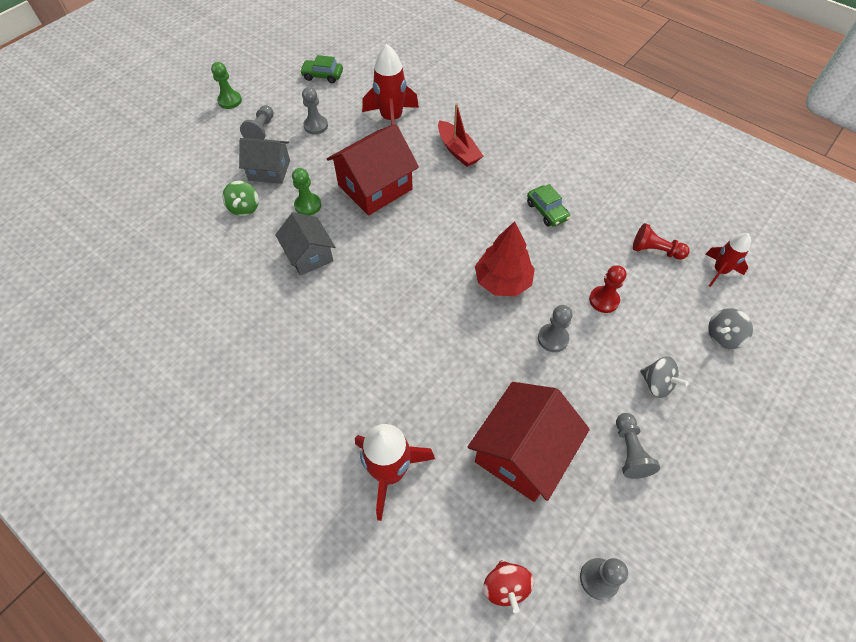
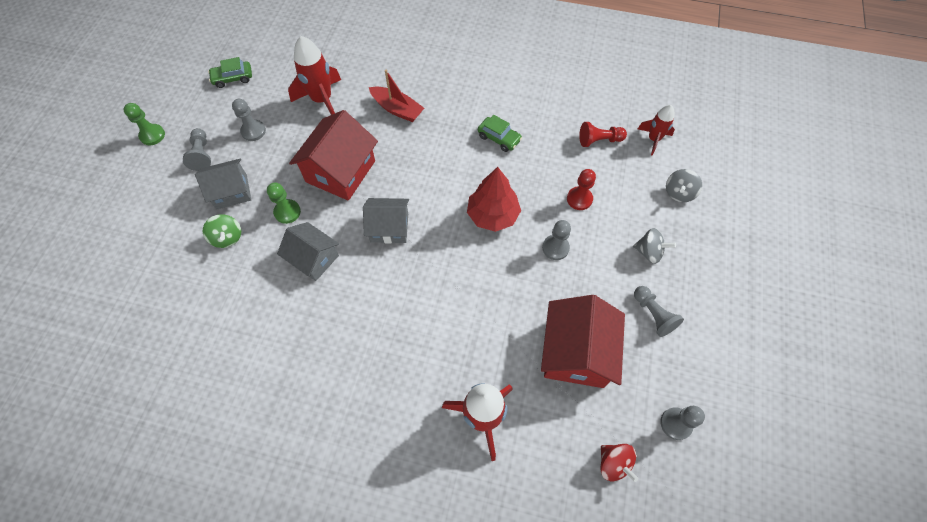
camera: 25 degrees left, 5 degrees up
(394, 254) = (389, 228): none -> grey house

